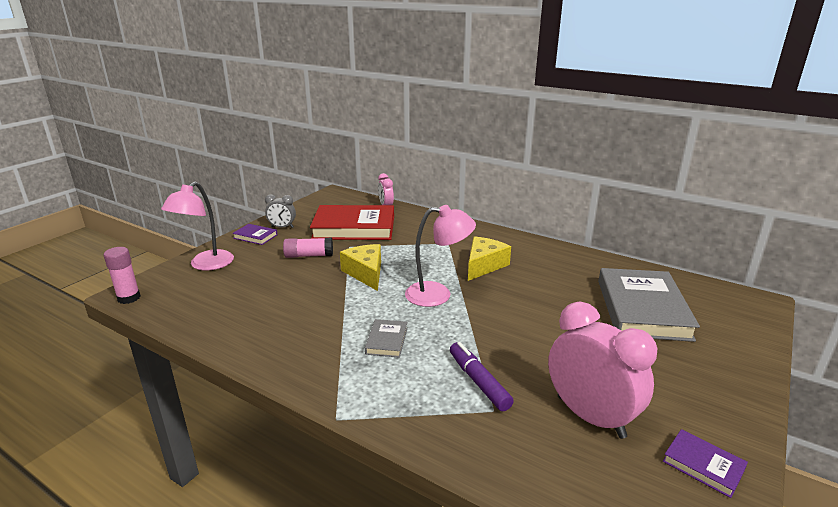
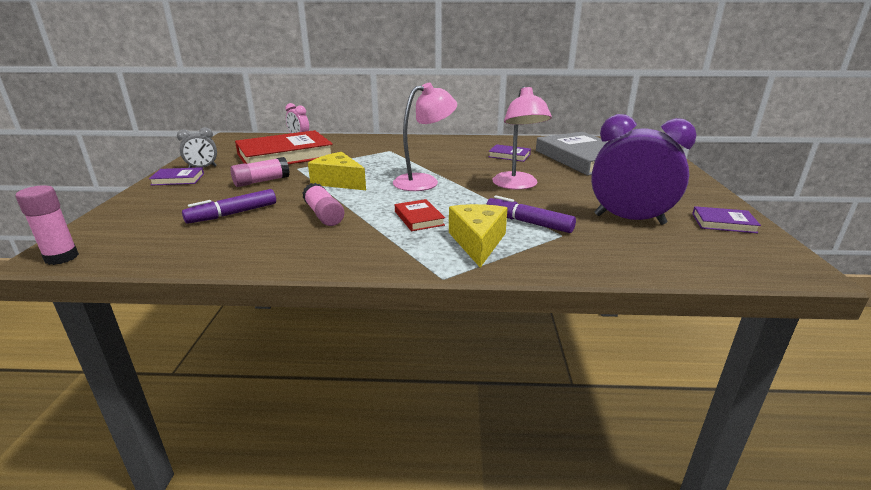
camera: 30 degrees left, 0 degrees up
(206, 265) = (141, 210): pink lamp -> pink lamp (517, 185)
(257, 288) = (232, 214): none -> purple marker
(317, 311) = (324, 215): none -> pink glue stick
(386, 341) = (419, 218): grey book -> red book
(484, 265) = (439, 158): yellow cheese -> yellow cheese (477, 242)
(560, 281) = (509, 155): none -> purple book
(590, 416) = (629, 219): pink clock -> purple clock

